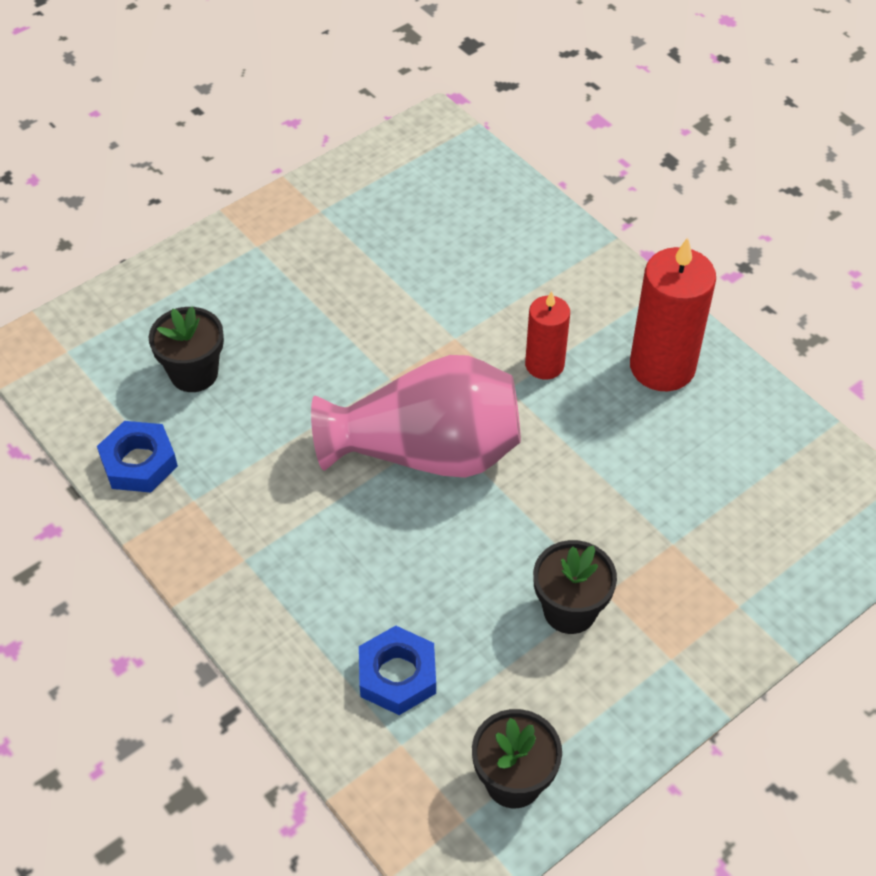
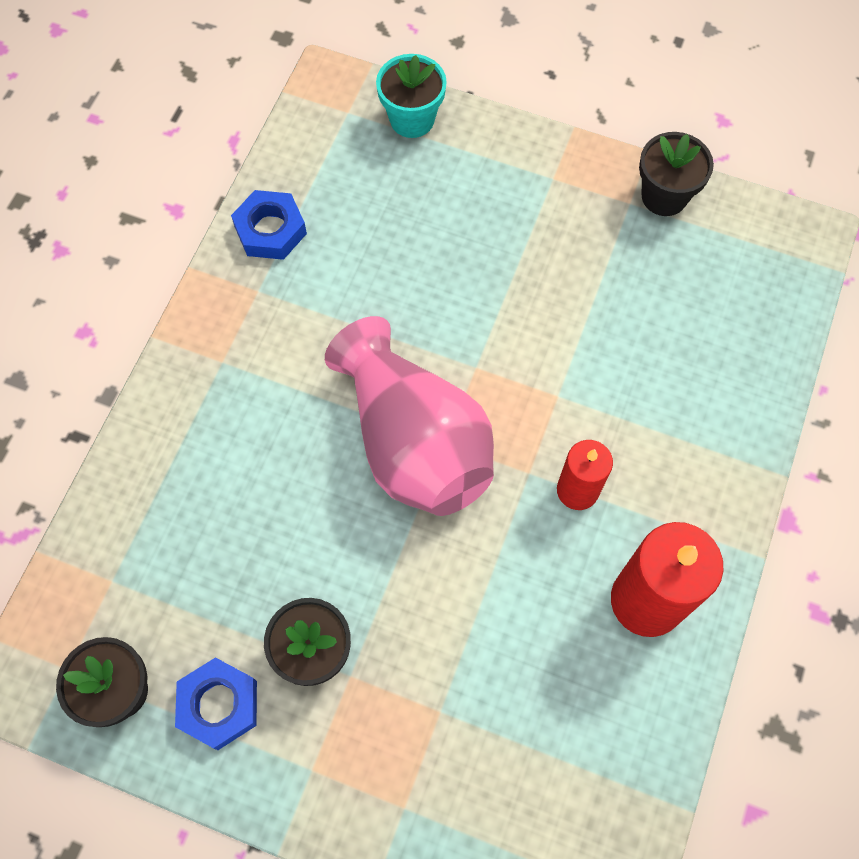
camera: 60 degrees right, 15 degrees up
(116, 309) = (412, 119): none -> turquoise flower pot
(194, 373) = (383, 215): black flower pot -> black flower pot (664, 196)
(397, 675) = (174, 542): blue nut -> blue nut (219, 705)

